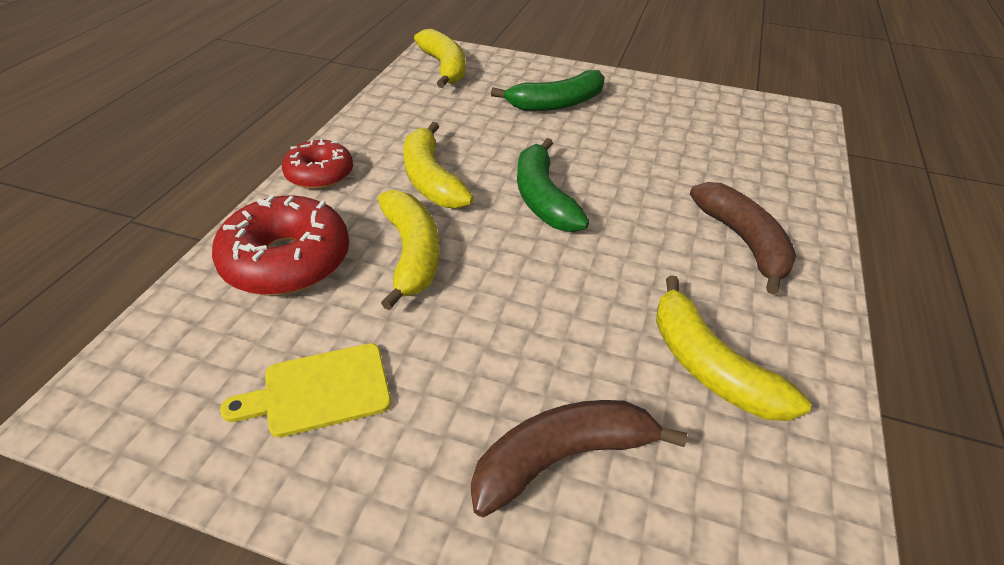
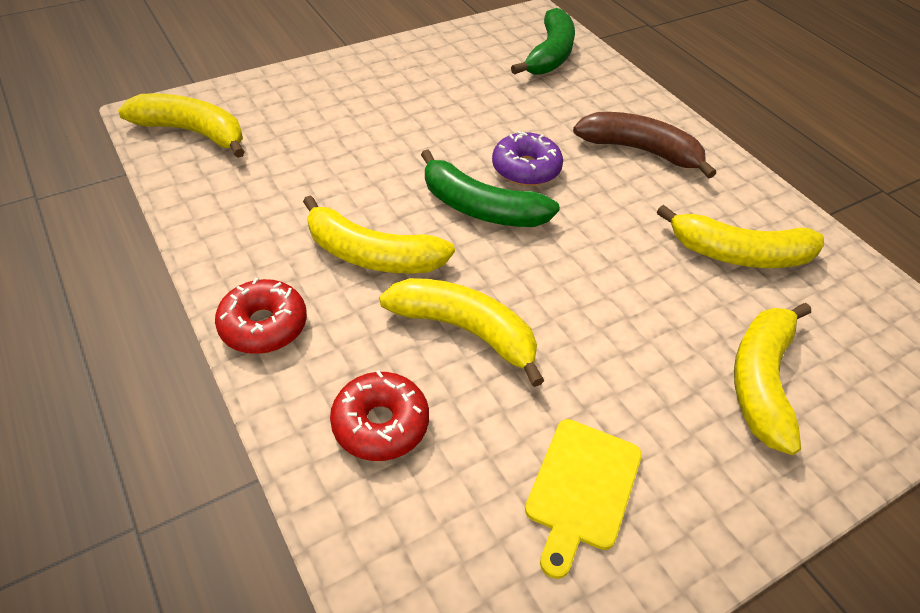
camera: 50 degrees left, 5 degrees up
(287, 261) = (380, 424): red donut -> red donut, size x0.63
(556, 103) = (357, 111): green banana -> green banana (550, 55)
(562, 458) = (762, 381): brown banana -> yellow banana
(618, 197) = (526, 169): none -> purple donut

